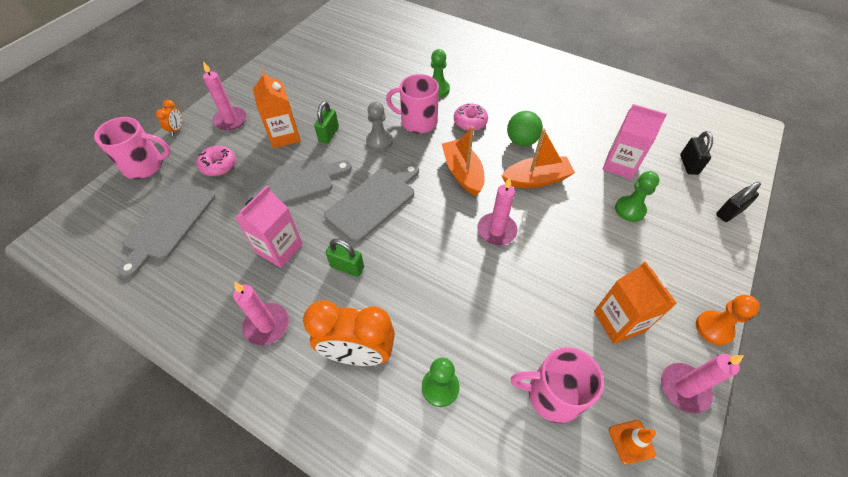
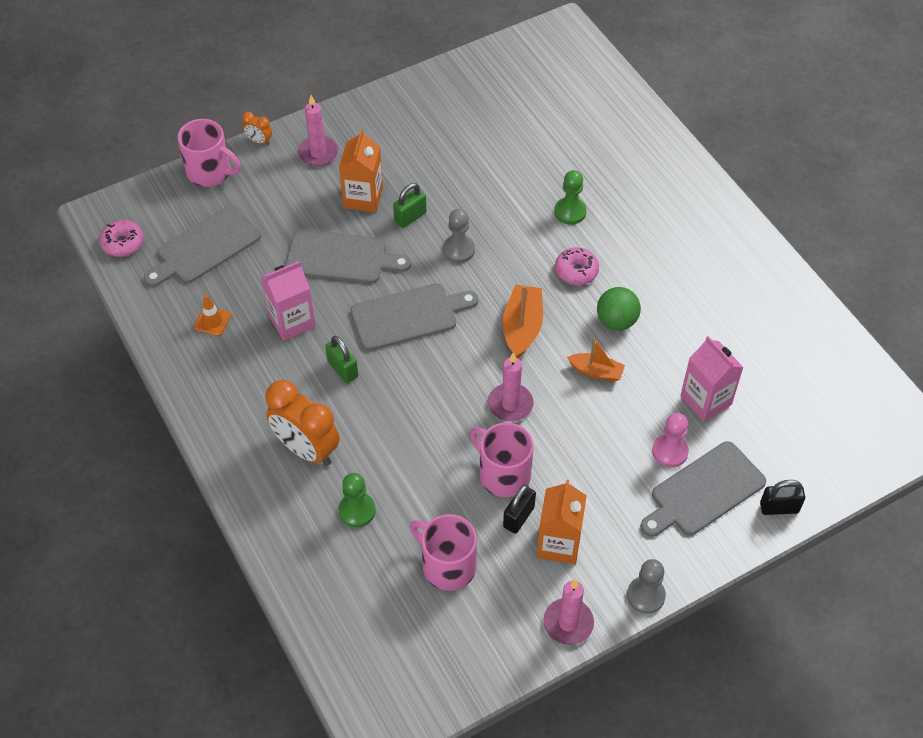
camera: 30 degrees right, 0 degrees up
(177, 129) = (259, 141): orange clock -> orange clock turned 75 degrees clockwise
(218, 165) = (280, 204): pink donut -> pink donut (123, 243)
(267, 325) = (244, 387): pink candle -> none
(417, 122) = (517, 244): pink mug -> pink mug (503, 474)
(536, 179) = (596, 372): orange boat -> orange boat, size x0.66
(630, 210) = (670, 451): green pawn -> pink pawn
(631, 441) = (485, 632): orange traffic cone -> orange traffic cone (212, 321)
(675, 226) = (703, 491): none -> grey cutting board
(688, 164) = (788, 438): black padlock -> black padlock (518, 517)
(714, 328) = (645, 595): orange pawn -> grey pawn

